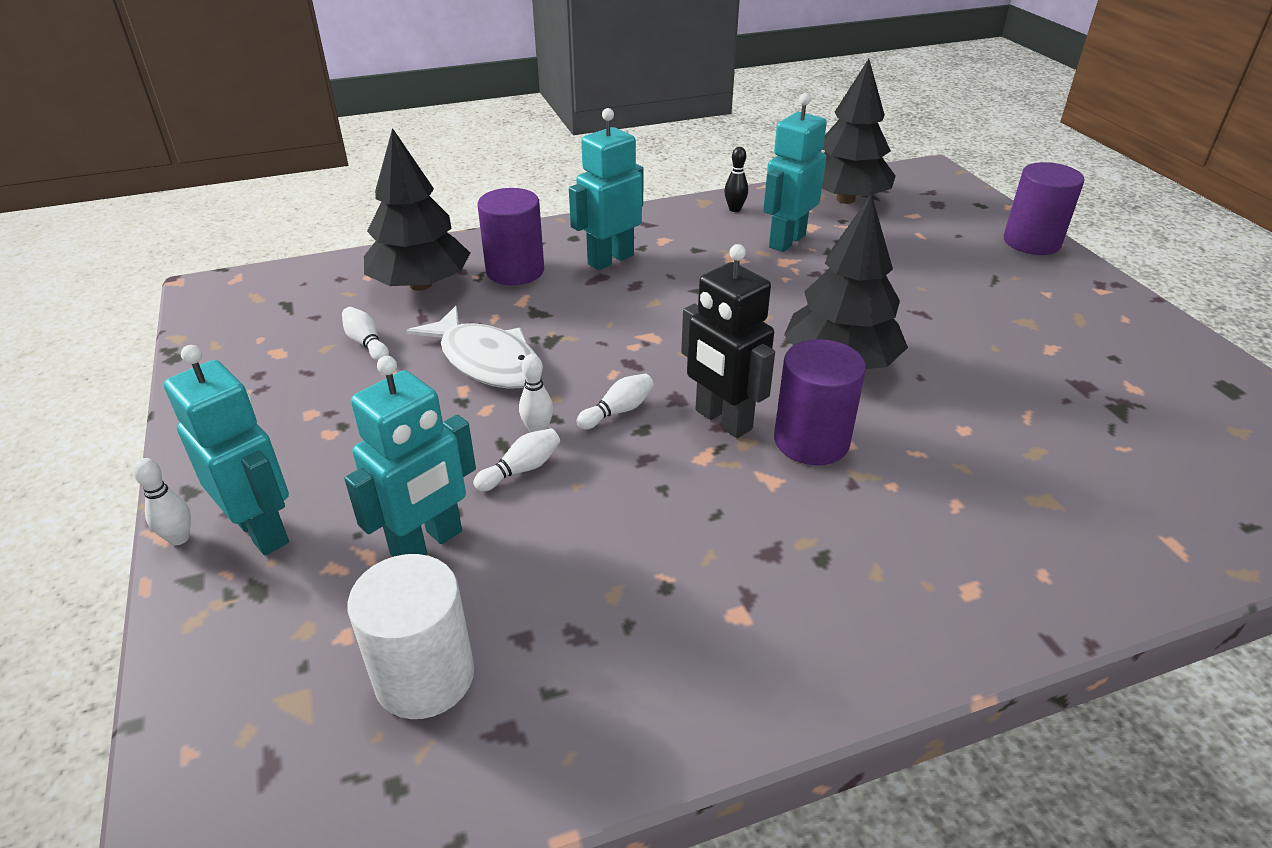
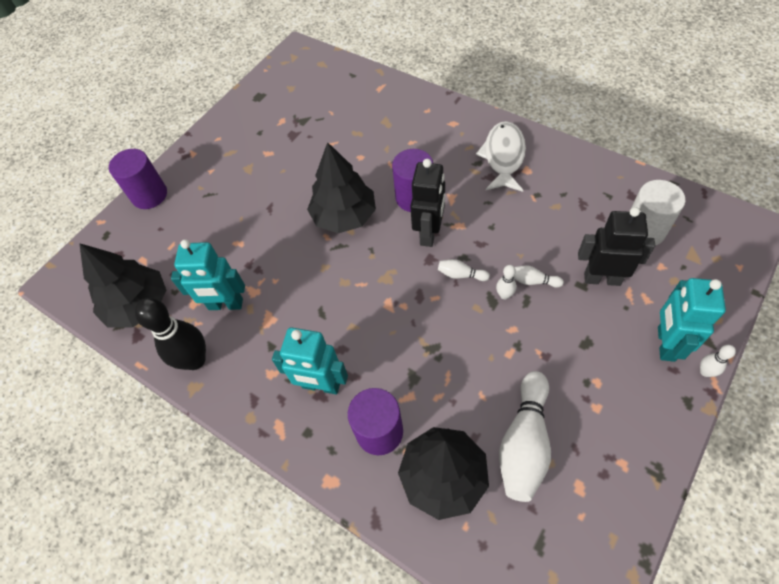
camera: 120 degrees left, 20 degrees up
(366, 343) = (524, 443): white bowling pin -> white bowling pin, size x2.17
(427, 543) = (602, 278): turquoise robot -> black robot
(486, 361) = (479, 363): white fish -> white fish (503, 157)
(734, 209) = (195, 360): black bowling pin -> black bowling pin, size x2.17

